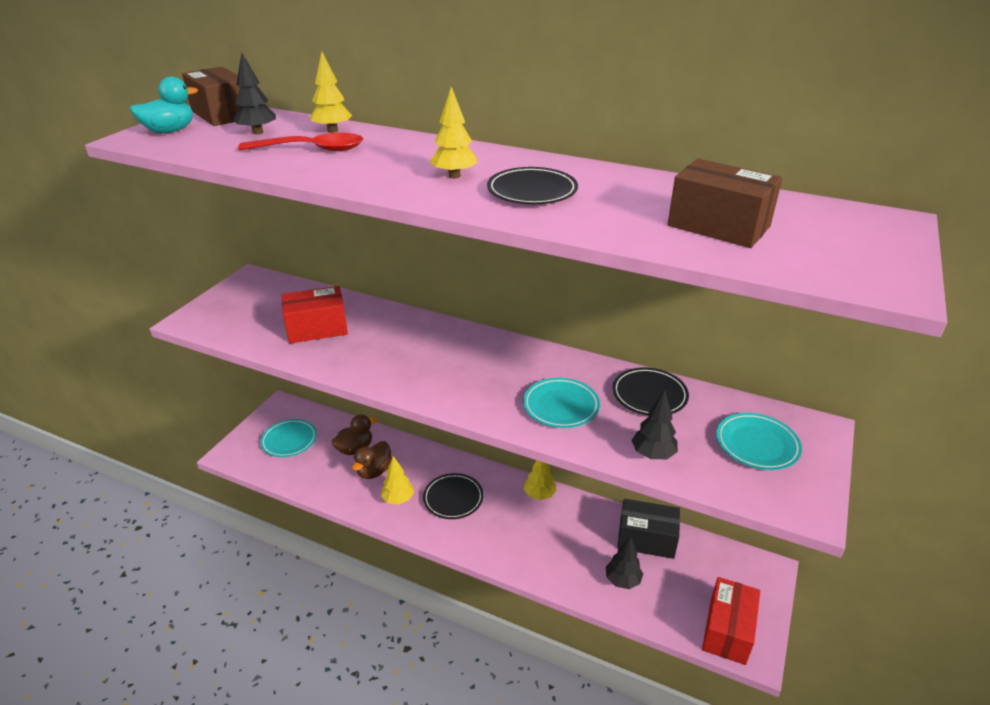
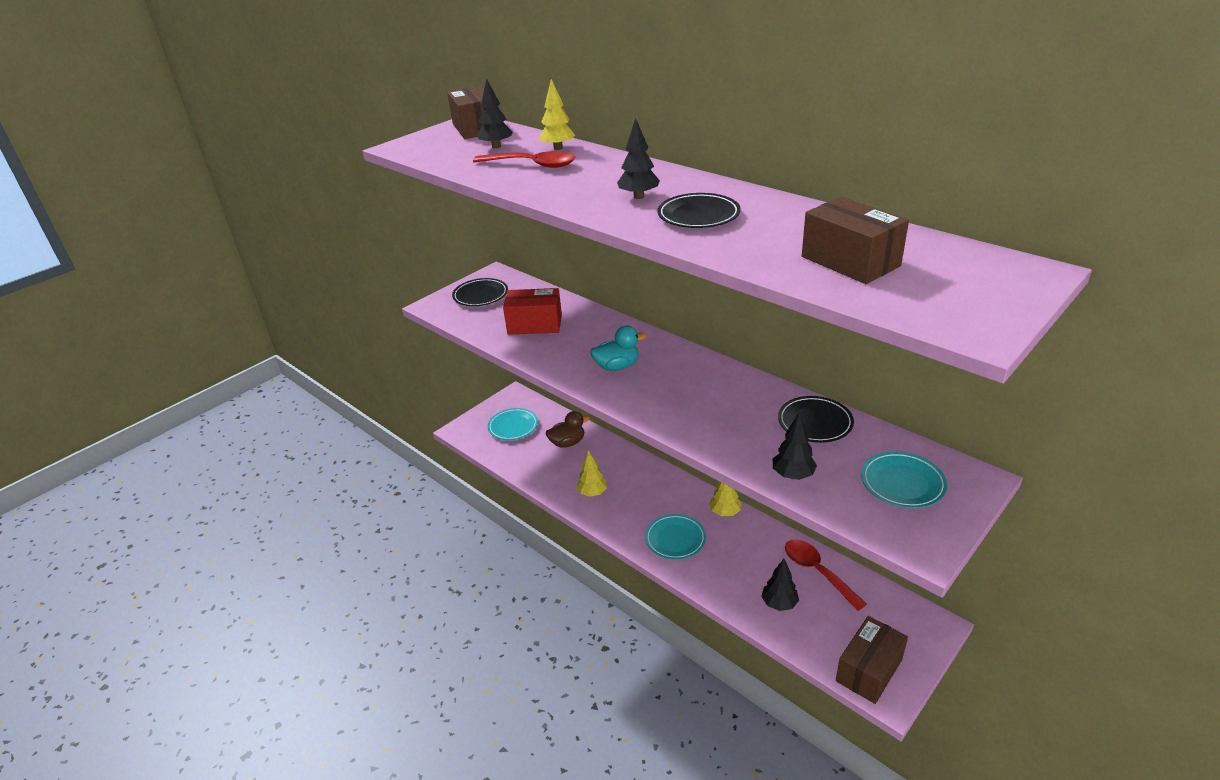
camera: 20 degrees right, 0 degrees up
(170, 131) = (429, 142): turquoise duck -> turquoise duck (617, 366)
(374, 471) = (578, 465): brown duck -> none
(453, 498) = (642, 501): black plate -> black plate (480, 295)
(454, 176) = (638, 196): yellow tree -> black tree
(561, 406) = (724, 420): turquoise plate -> turquoise plate (675, 539)
(646, 539) = (817, 572): black box -> red spoon
(727, 630) = (869, 670): red box -> brown box

